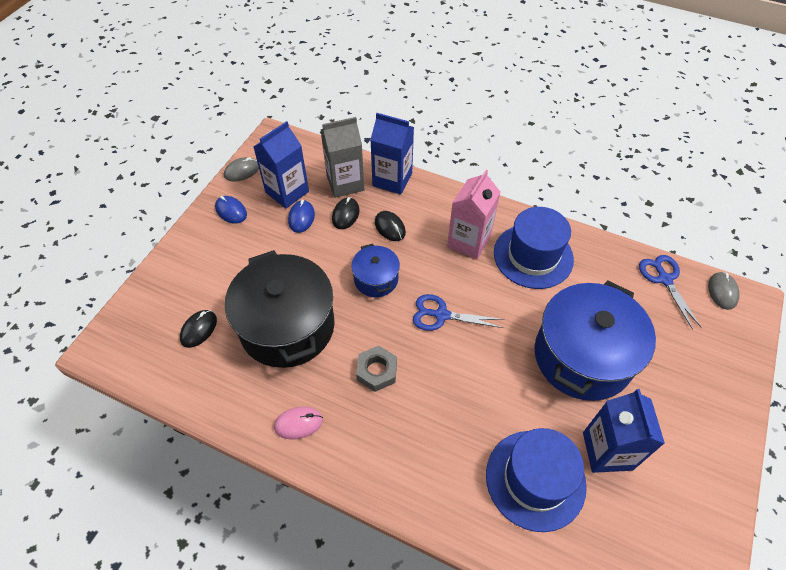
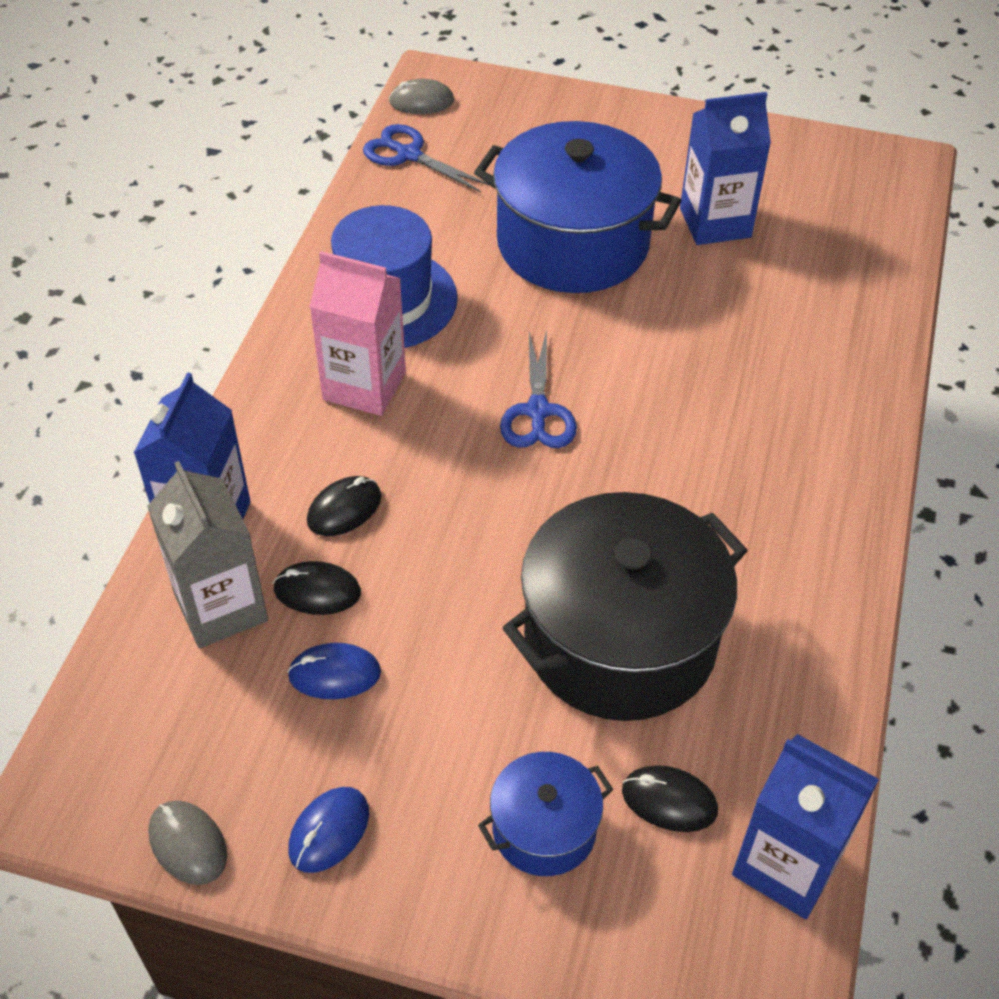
camera: 100 degrees left, 5 degrees down
(287, 192) = (256, 721): blue carton -> blue carton (787, 865)
(298, 423) = (805, 581): pink mouse -> none
(376, 279) = (479, 514): blue pot -> blue pot (544, 829)
(377, 371) = (673, 487): grey nut -> none
(535, 479) = (783, 291): blue hat -> none
(664, 279) = (409, 155): blue scissors -> blue scissors turned 60 degrees clockwise

